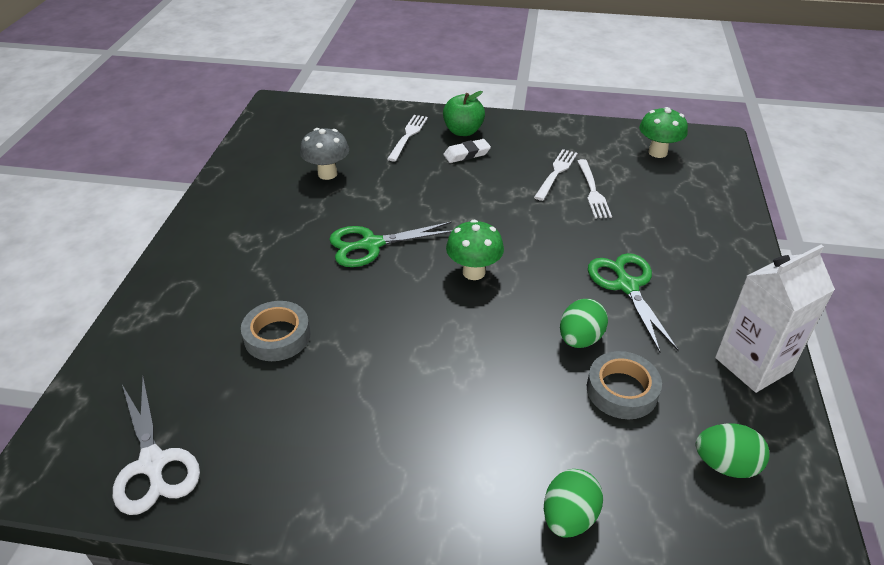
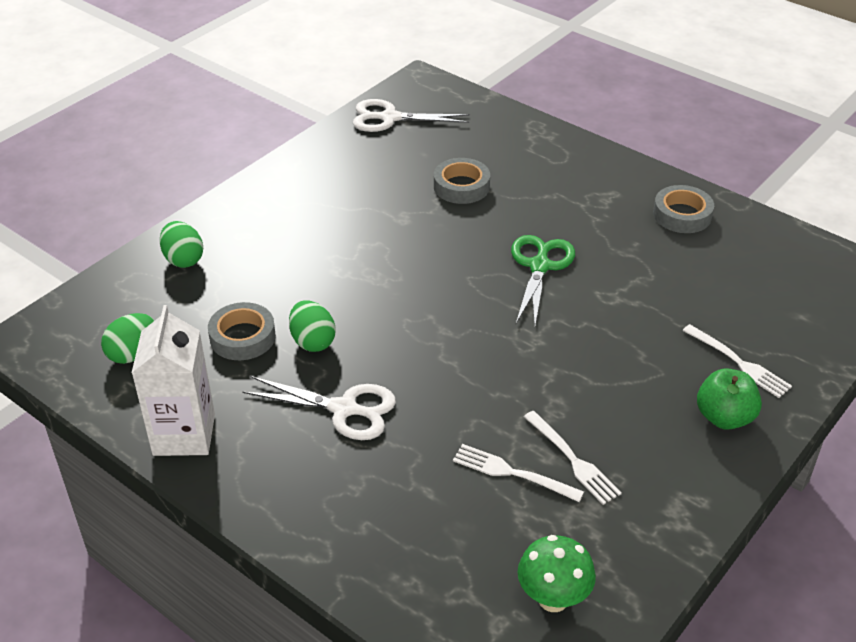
camera: 120 degrees right, 0 degrees up
(247, 193) = (682, 215): none -> grey tape
(327, 174) = (687, 274): grey mushroom -> none
(466, 154) = (664, 397): white eraser -> none
(474, 272) = (449, 315): green mushroom -> none
(627, 286) = (344, 409): green scissors -> white scissors

